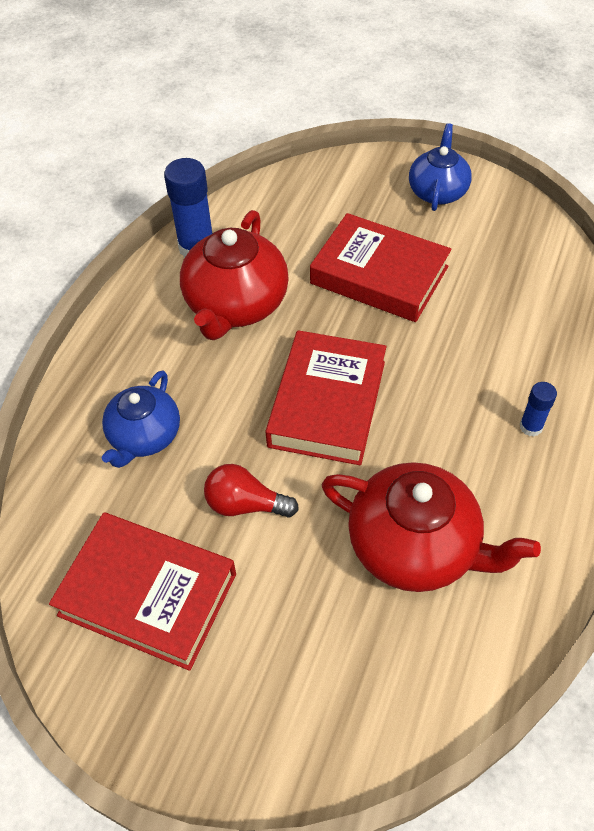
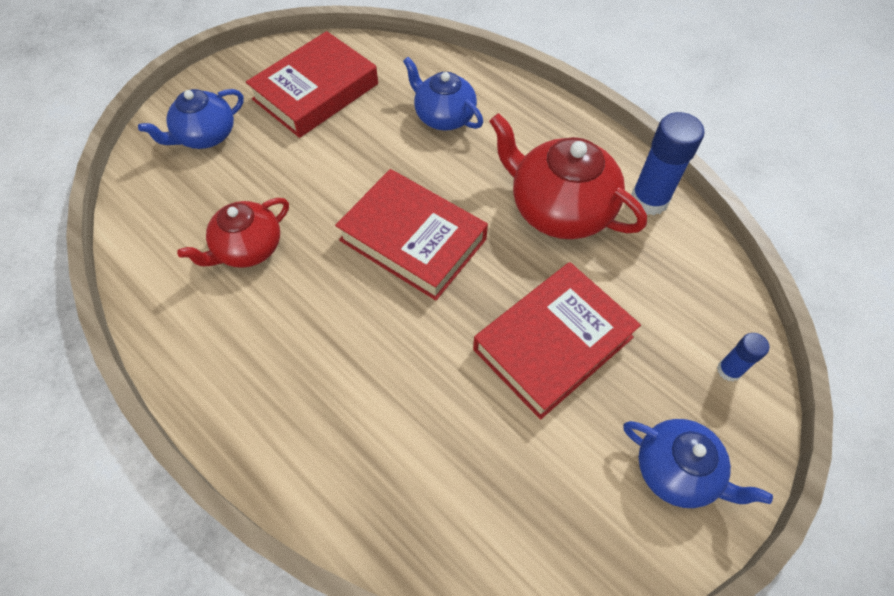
camera: 110 degrees right, 5 degrees up
(245, 504) = (350, 158): red light bulb -> none
(278, 694) = (206, 136): none -> blue teapot
(415, 546) = (248, 248): red teapot -> red teapot, size x0.64
(531, 427) = (298, 392): blue glue stick -> blue glue stick (729, 370)

